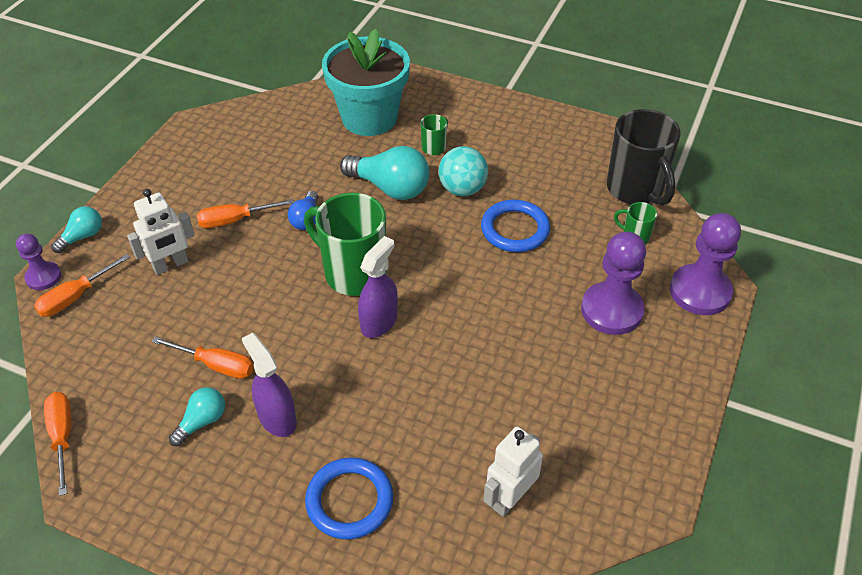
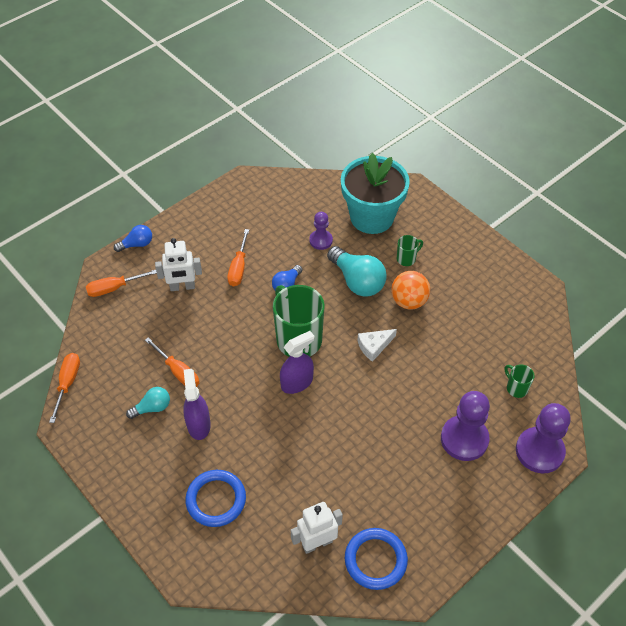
camera: 25 degrees right, 5 degrees up
(43, 277) = (101, 266): purple pawn -> purple pawn (321, 240)
(82, 236) = (137, 244): turquoise light bulb -> blue light bulb
(234, 220) = (238, 268): orange screwdriver -> orange screwdriver turned 90 degrees counterclockwise
(450, 249) = (374, 346): none -> white cheese
(462, 189) = (409, 301): turquoise ball -> orange ball
(515, 229) = (429, 348): blue ring -> blue ring (375, 560)
(636, 190) = (540, 350): black mug -> none

